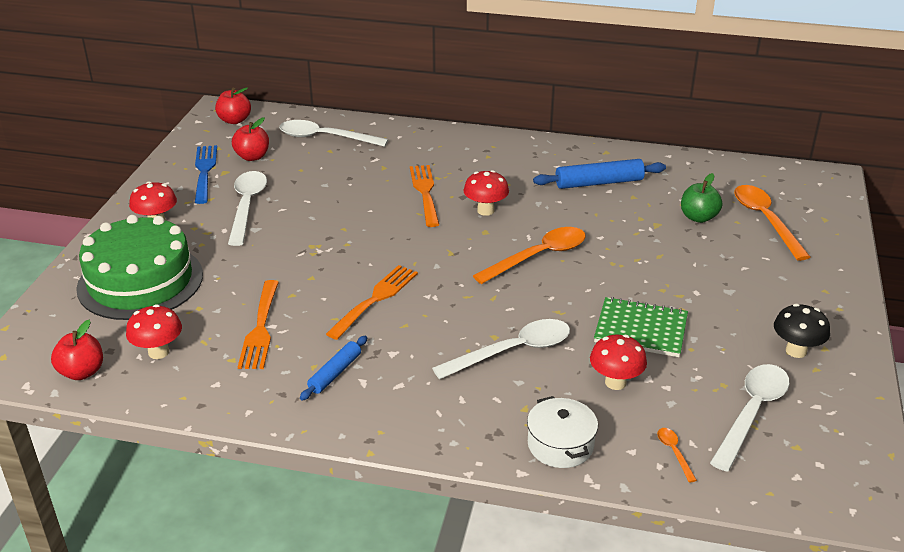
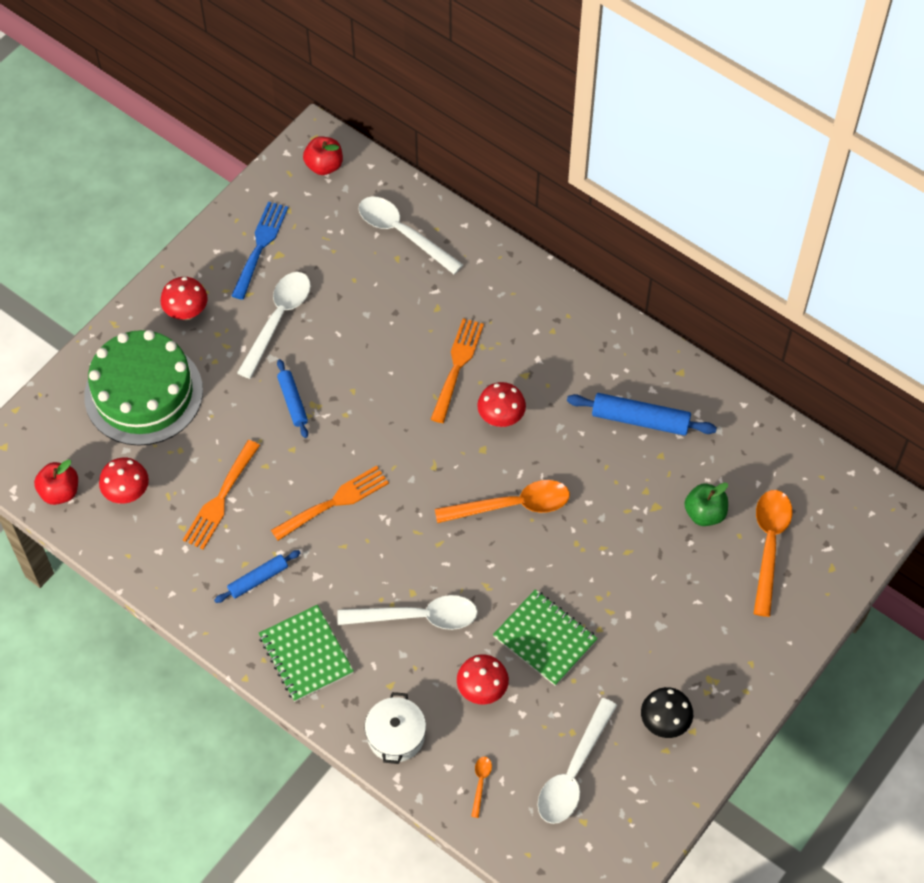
camera: 25 degrees right, 25 degrees up
(252, 157) = (316, 239): red apple -> none
(292, 249) = (292, 402): none -> blue rolling pin
(422, 413) = (305, 654): none -> green notebook
(752, 413) = (573, 772): white spoon -> white spoon turned 150 degrees clockwise

